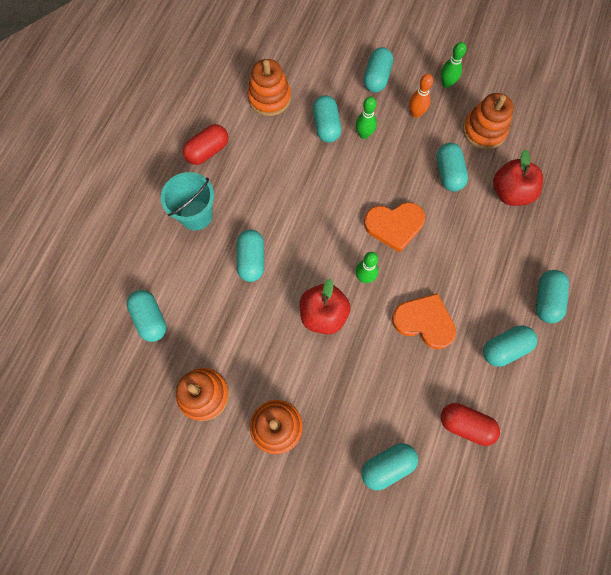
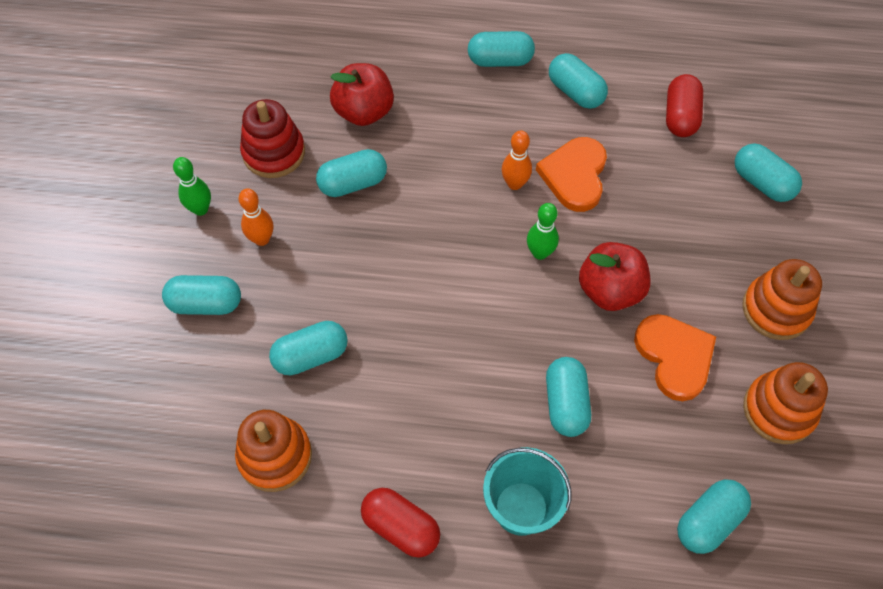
camera: 105 degrees left, 10 degrees down
(251, 260) = (566, 403): turquoise capsule -> turquoise capsule turned 75 degrees counterclockwise
(364, 134) = (314, 300): green bowling pin -> none
(394, 226) = (453, 232): orange heart -> orange heart (674, 357)
(426, 277) = (514, 184): none -> orange bowling pin
(484, 130) = (274, 152): orange stacking toy -> red stacking toy

